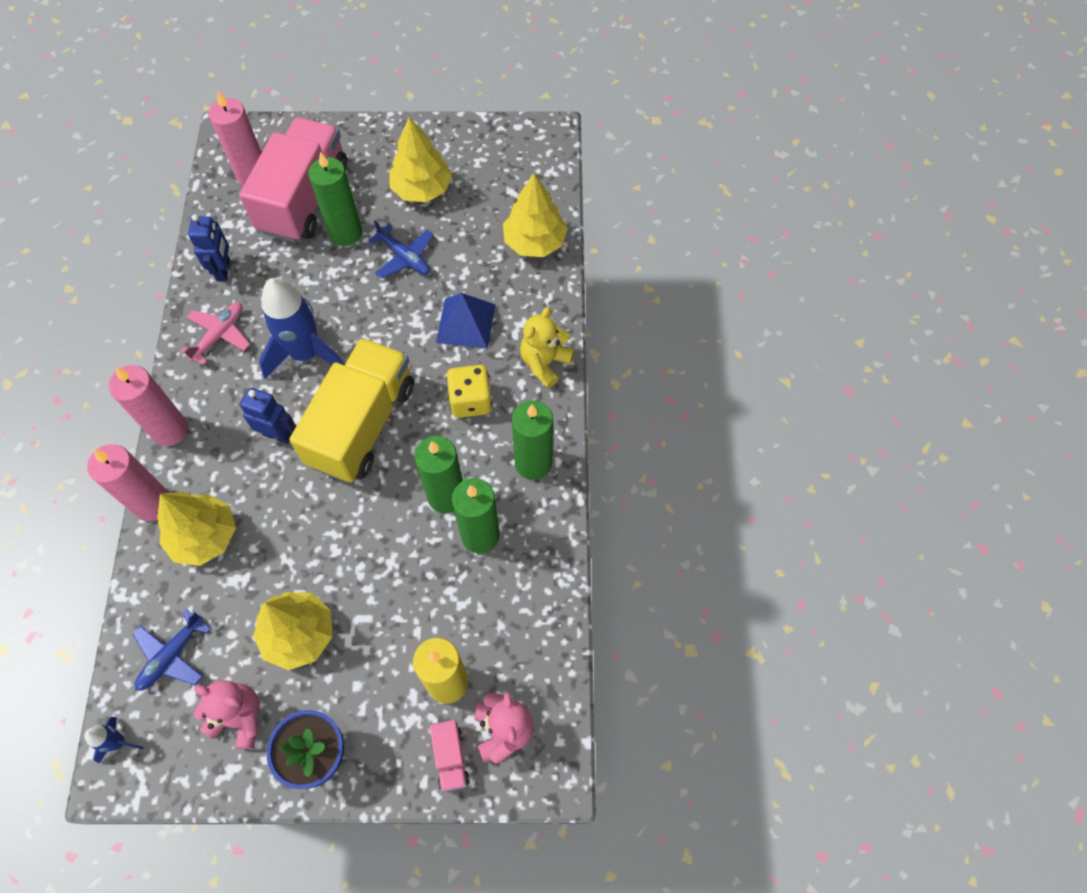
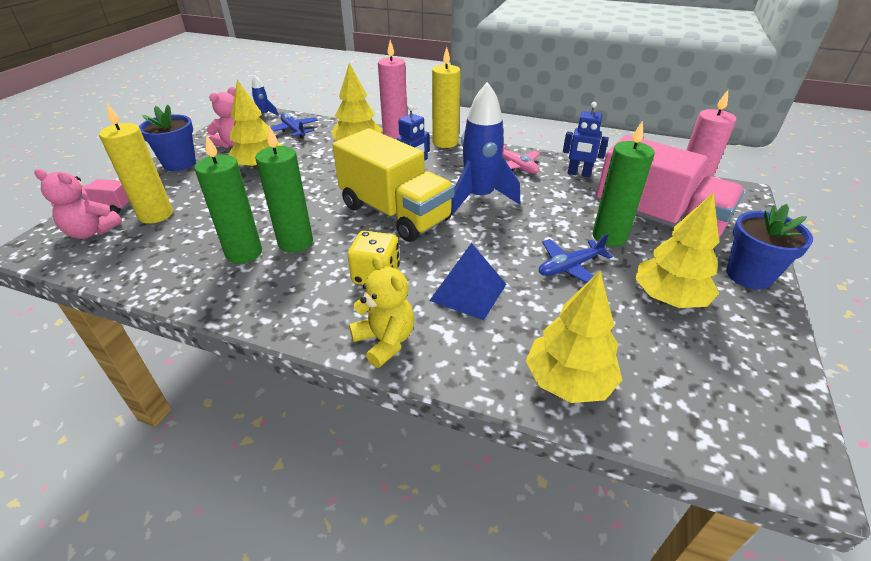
camera: 110 degrees right, 25 degrees down
(170, 430) = (445, 142): pink candle -> yellow candle
(373, 139) = (749, 275): none -> blue flower pot
(533, 463) = (278, 301): green candle -> none

